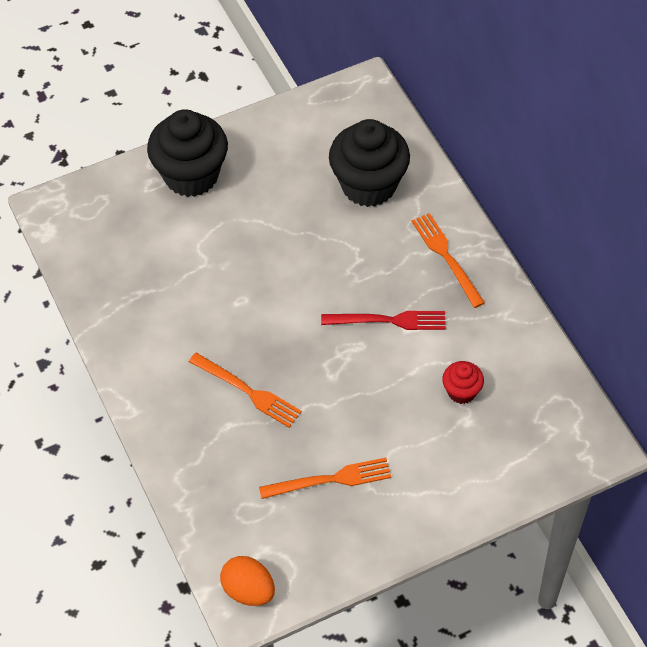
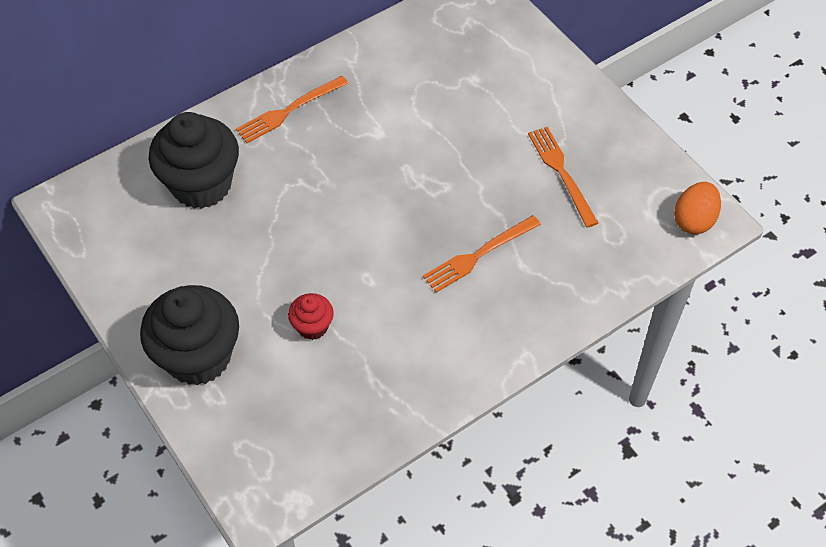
camera: 100 degrees left, 0 degrees up
(247, 391) = (479, 255): orange fork -> orange fork turned 150 degrees counterclockwise
(388, 321) = (373, 149): red fork -> none
(461, 391) = (443, 85): red cupcake -> red cupcake (312, 326)

